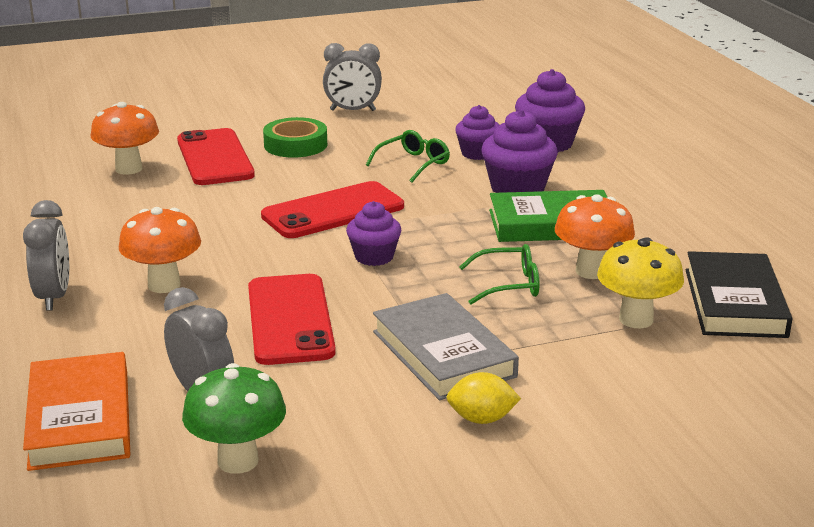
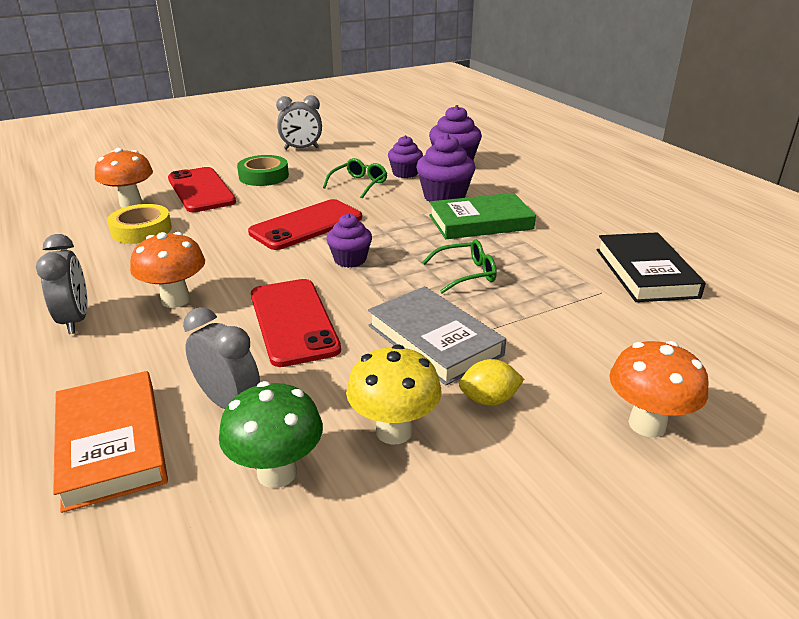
camera: 10 degrees left, 5 degrees up
(137, 202) = (141, 230): none -> yellow tape
(591, 271) = (526, 257): orange mushroom -> orange mushroom (647, 424)
(636, 319) = (578, 294): yellow mushroom -> yellow mushroom (394, 431)

